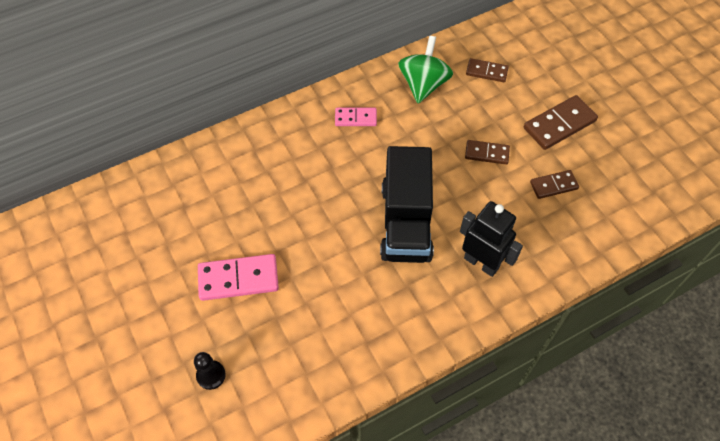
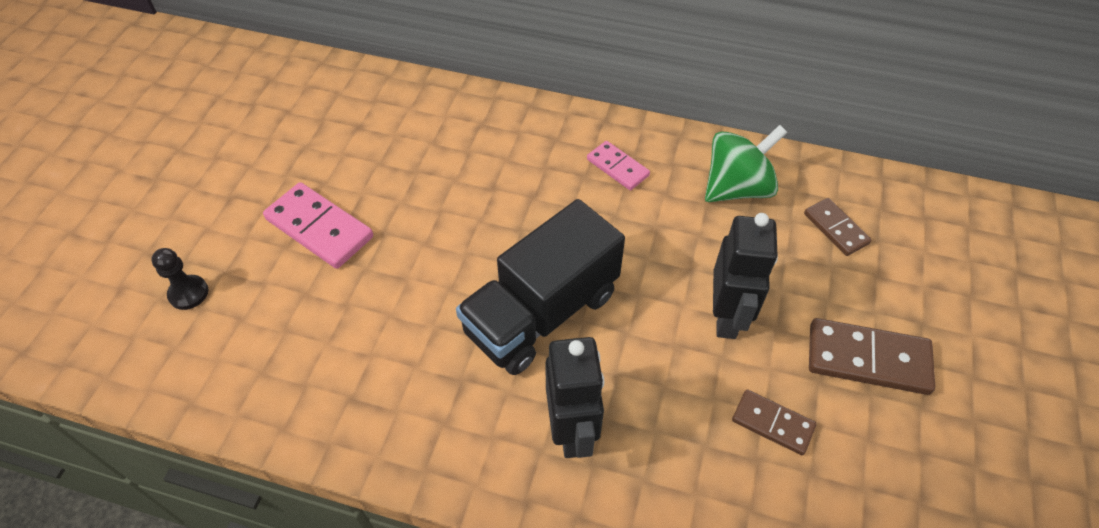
camera: 45 degrees right, 5 degrees down
(487, 153) = (727, 317): brown domino -> black robot

